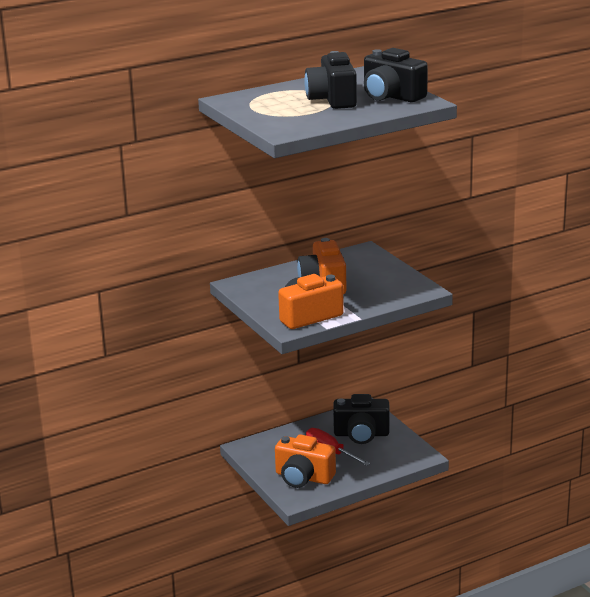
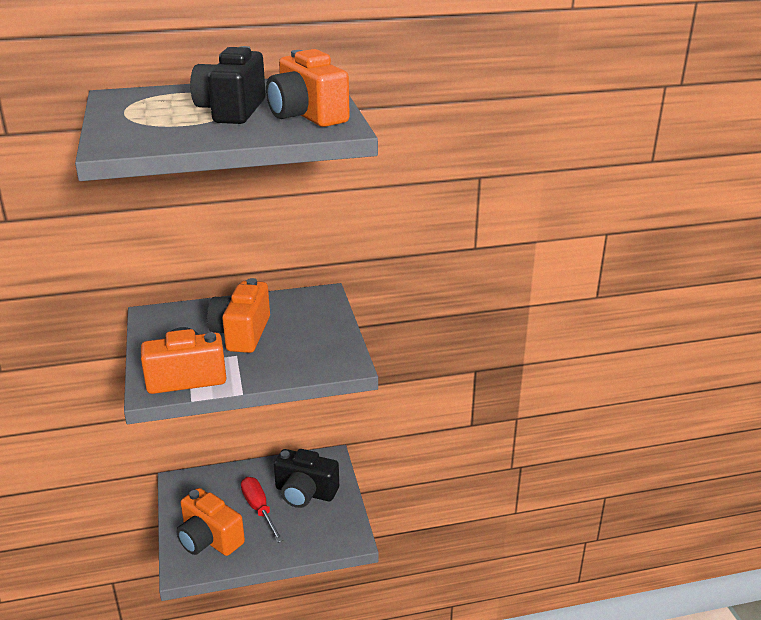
camera: 15 degrees right, 5 degrees up
(391, 96) = (307, 115): black camera -> orange camera

